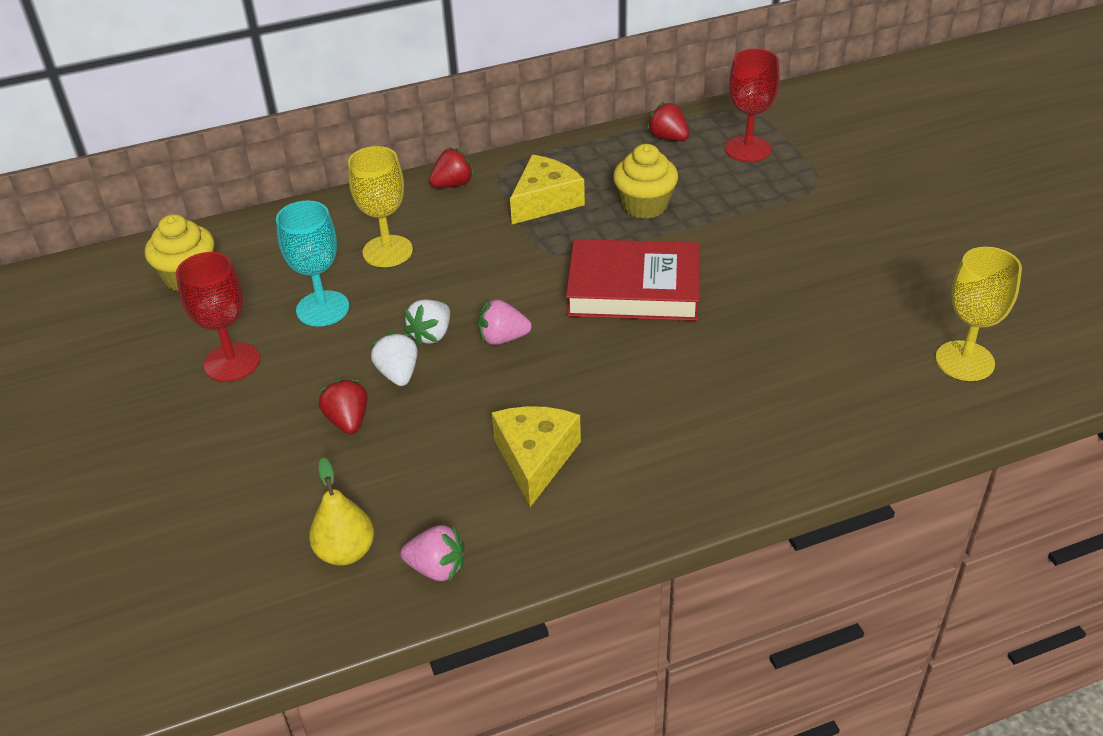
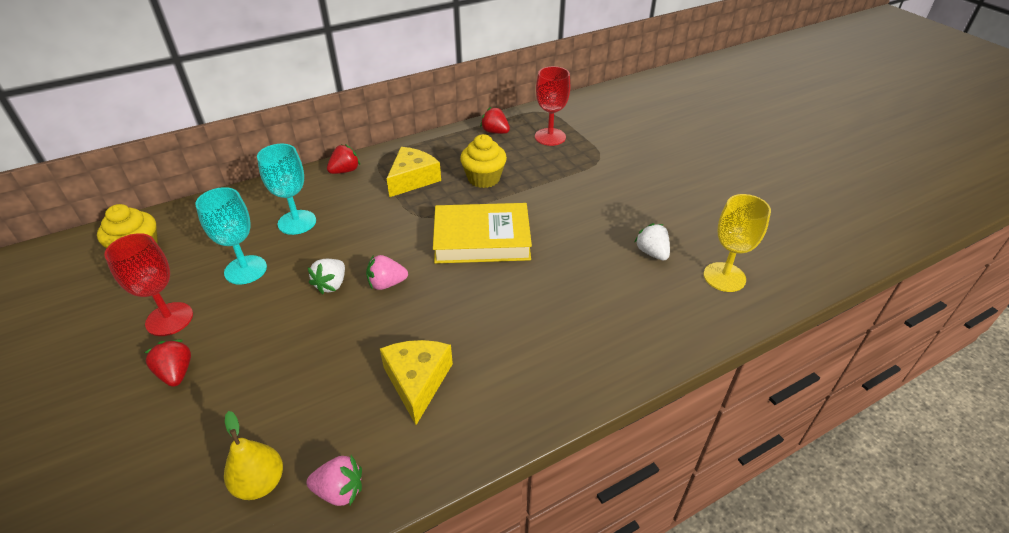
camera: 10 degrees left, 0 degrees up
(348, 421) = (264, 362): red strawberry -> red strawberry (176, 373)
(387, 251) = (297, 222): yellow goblet -> turquoise goblet
(398, 374) = (305, 318): white strawberry -> white strawberry (652, 253)
(633, 289) = (482, 239): red book -> yellow book

